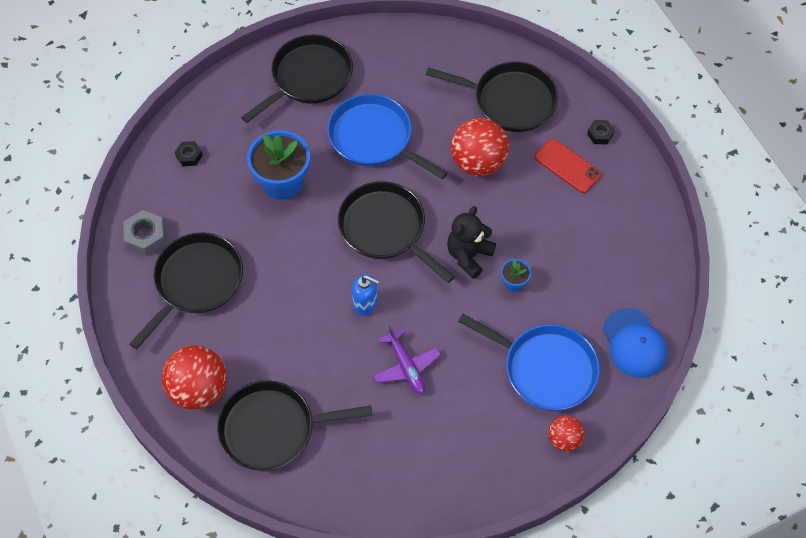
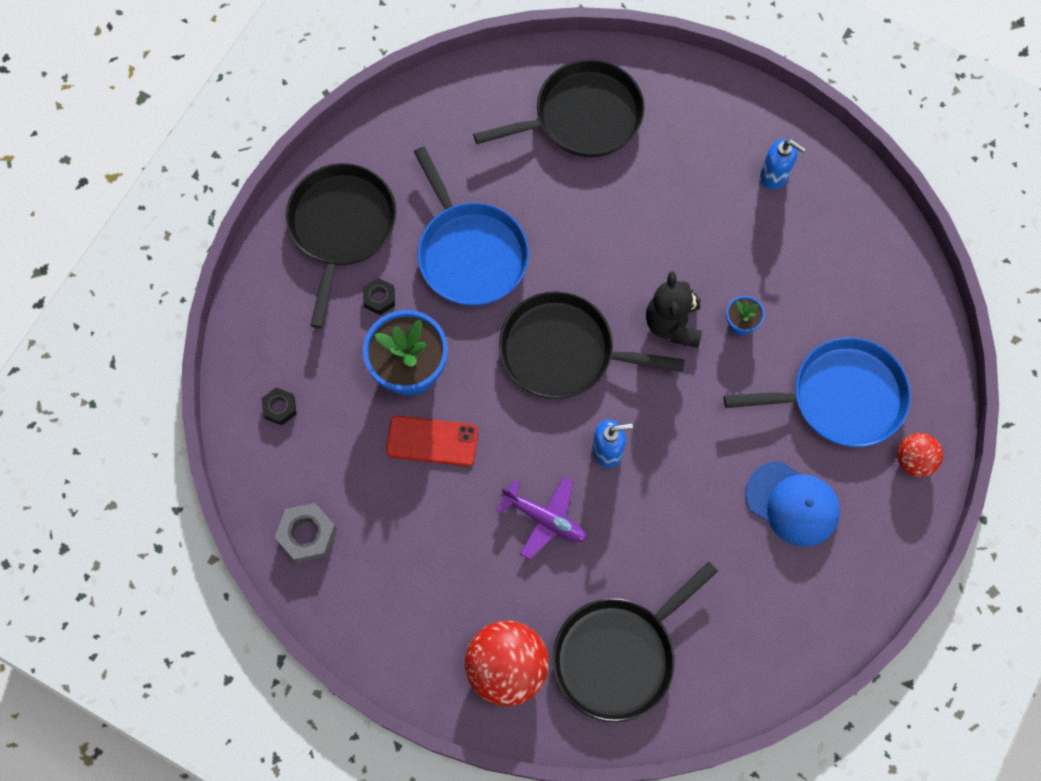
camera: 35 degrees left, 10 degrees up
(196, 282) = (407, 549): black pan -> none
(374, 138) = (470, 253): blue pan -> blue pan turned 120 degrees counterclockwise
(406, 367) = (702, 491): purple plane -> purple plane (545, 519)
(478, 162) = (603, 211): red ball -> none
(567, 166) = (698, 155): red phone -> red phone (432, 441)
(600, 134) = (704, 97): black nut -> black nut (379, 298)
(610, 208) = (774, 175): none -> blue soap dispenser
(634, 343) = (905, 310): blue cap -> blue cap (792, 504)

